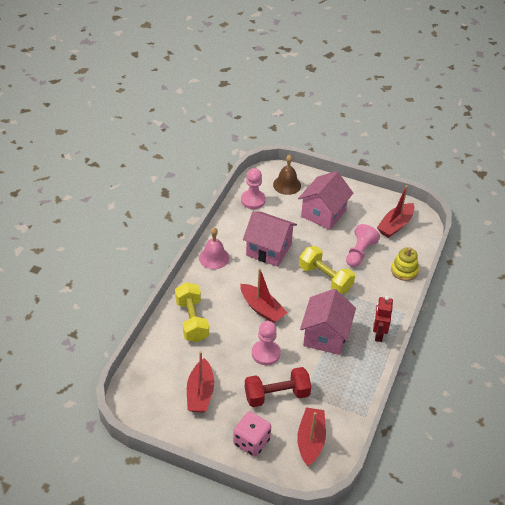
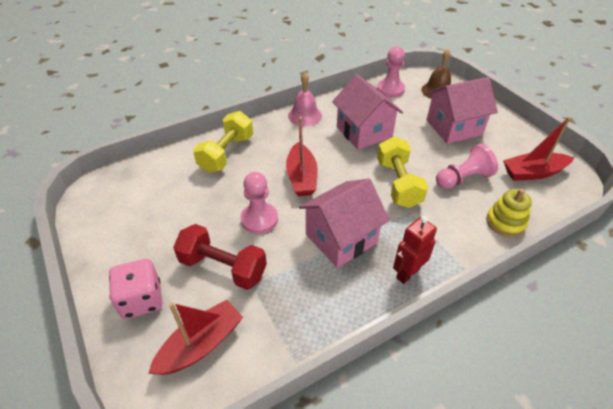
camera: 40 degrees right, 0 degrees up
(200, 393) = (157, 218): red boat -> none

